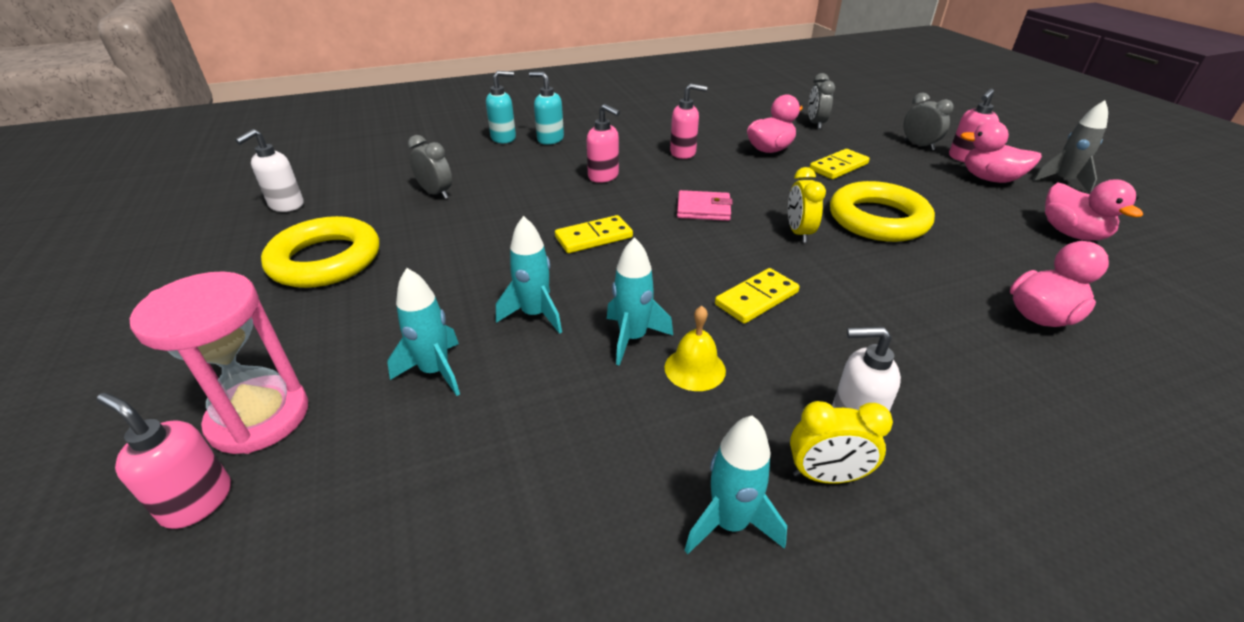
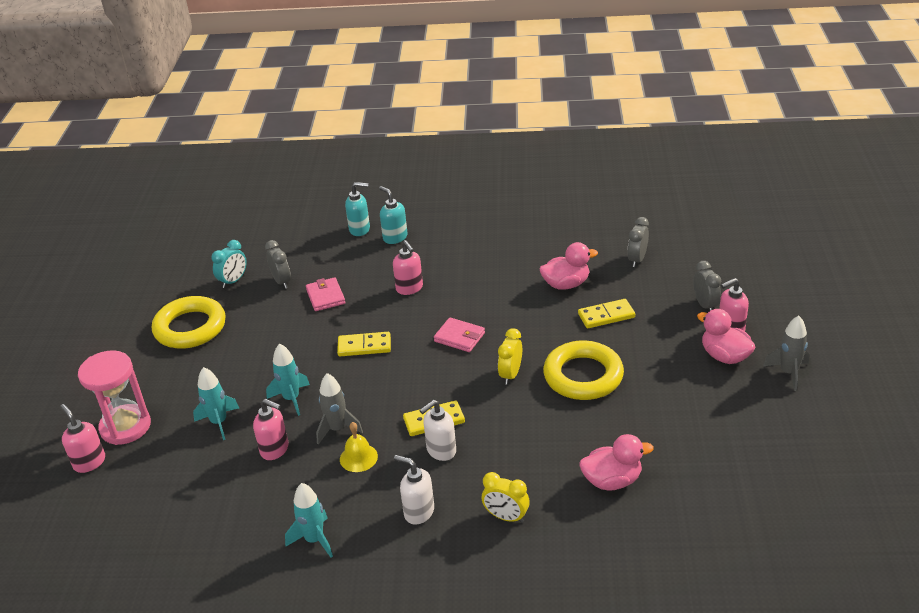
camera: 25 degrees right, 0 degrees up
(286, 205) = (182, 273): white soap dispenser -> white soap dispenser (441, 451)
(367, 202) = (233, 281): none -> turquoise clock
(505, 198) = (325, 296): none -> pink wallet
(632, 338) = (337, 429): turquoise rocket -> grey rocket
(683, 153) = (490, 274): pink soap dispenser -> pink soap dispenser (275, 449)
(826, 476) = (379, 533): yellow clock -> yellow clock (506, 517)
(1071, 233) = (724, 423): pink duck -> none

